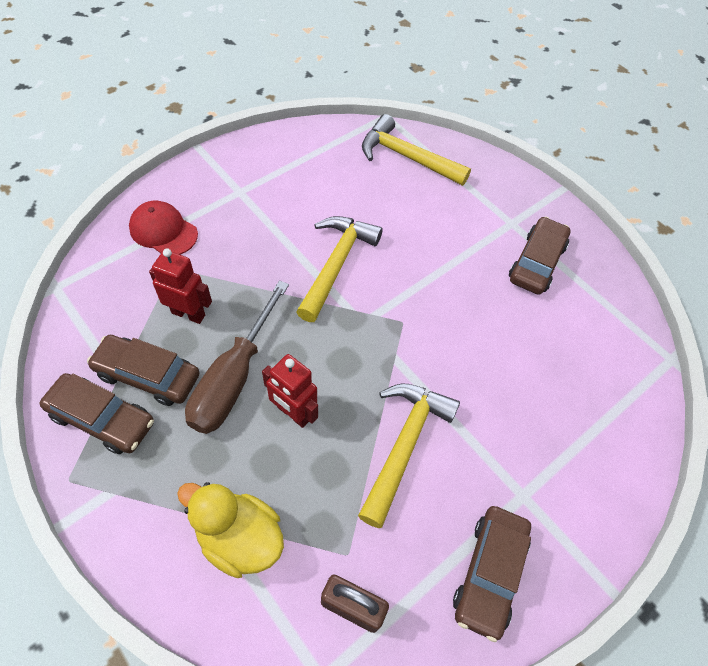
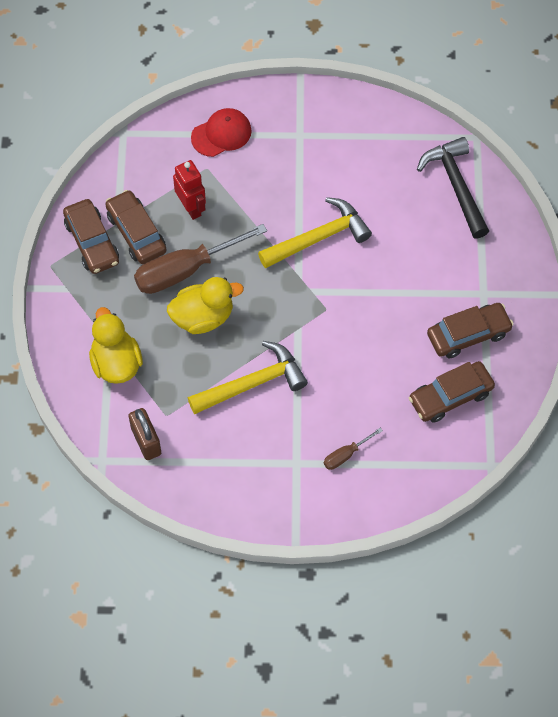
camera: 45 degrees right, 5 degrees up
(163, 231) = (221, 134): red cap -> red cap turned 75 degrees clockwise
(293, 413) = (203, 317): red robot -> yellow duck
(407, 157) = (456, 186): yellow hammer -> black hammer
(489, 573) = (235, 483): brown car -> brown car (450, 396)
(556, 449) = (345, 455): none -> brown screwdriver

